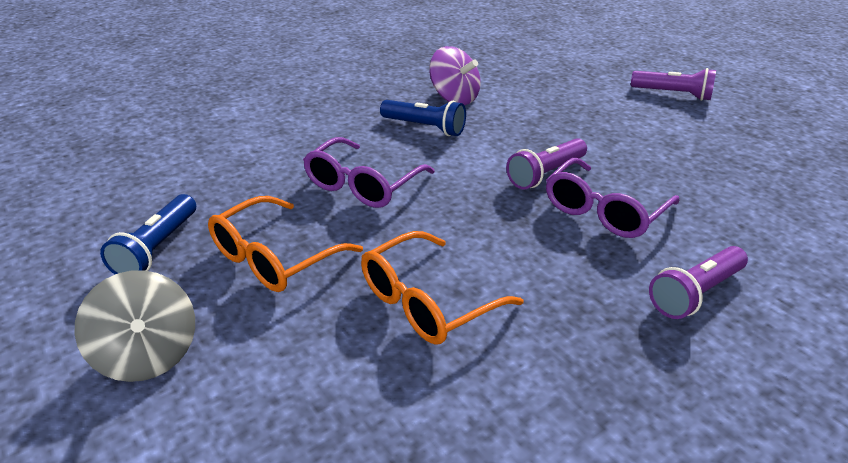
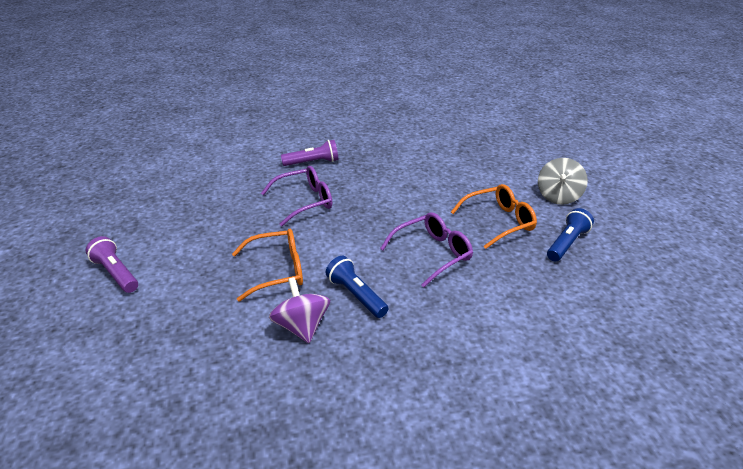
camera: 155 degrees left, 0 degrees up
(147, 354) = (558, 196): grey spinning top -> grey spinning top turned 150 degrees counterclockwise
(427, 302) = (430, 186): orange glasses -> orange glasses (277, 271)
(545, 174) = (309, 230): purple flashlight -> none

